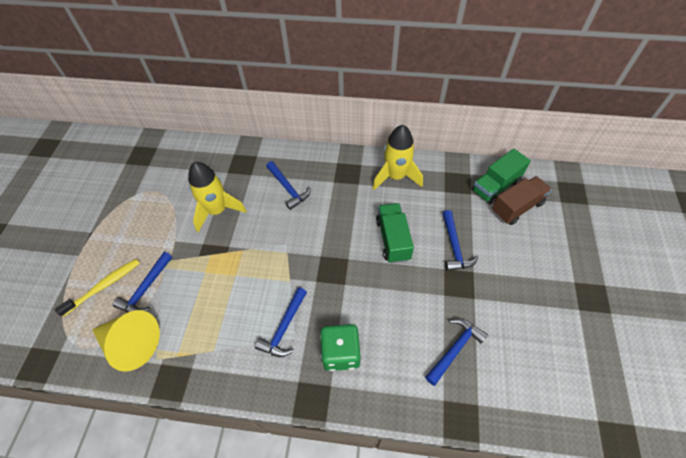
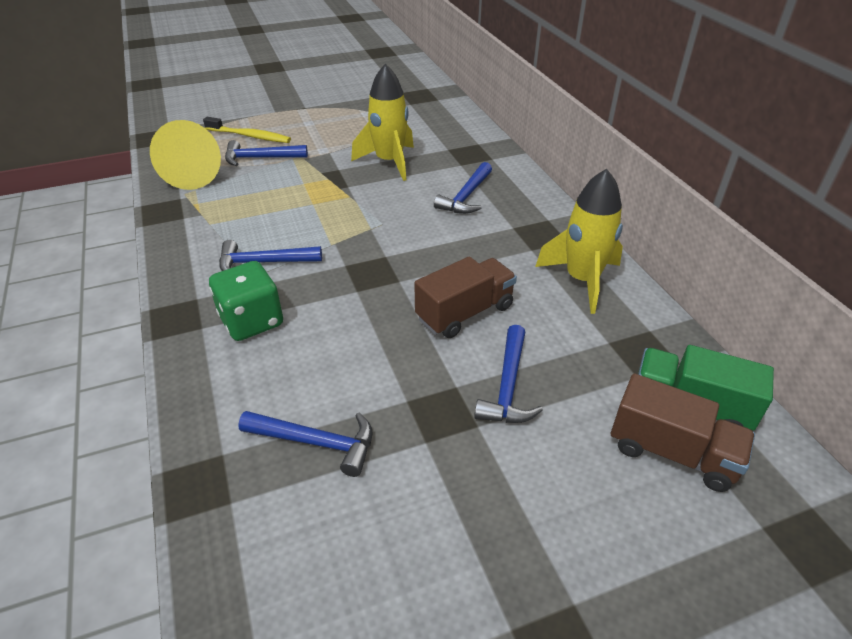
camera: 60 degrees right, 15 degrees down
(393, 239) = (464, 313): green truck -> brown truck
(454, 247) = (508, 386): blue hammer -> blue hammer turned 45 degrees counterclockwise

